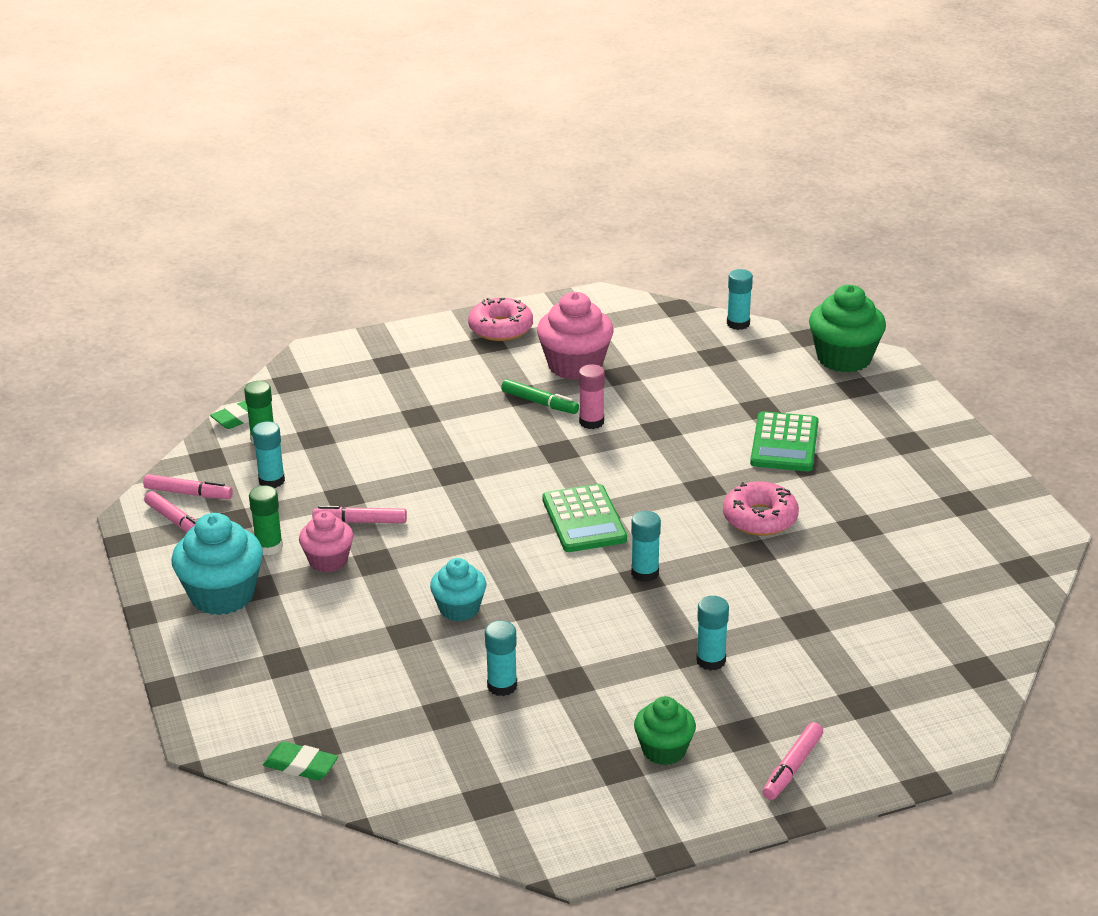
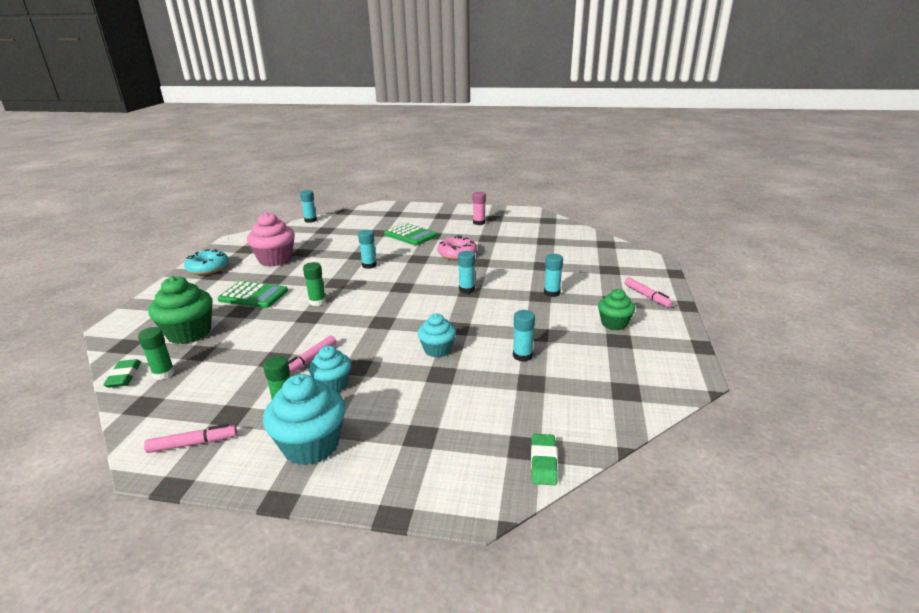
camera: 60 degrees left, 5 degrees down
(188, 493) = (168, 427): pink marker -> none
(271, 481) = (215, 383): turquoise glue stick -> turquoise glue stick (369, 265)
(301, 766) = (543, 462): green eraser -> green eraser turned 45 degrees counterclockwise
(328, 561) = (333, 384): pink cupcake -> turquoise cupcake
(493, 460) = (317, 302): none -> green glue stick
(501, 328) = (208, 268): pink donut -> turquoise donut
(540, 403) = (289, 276): green marker -> none
(584, 519) = (404, 292): green calculator -> green calculator (253, 295)
(591, 422) = (327, 268): pink glue stick -> pink glue stick (479, 222)
(844, 358) = (370, 210): green cupcake -> green cupcake (189, 333)

